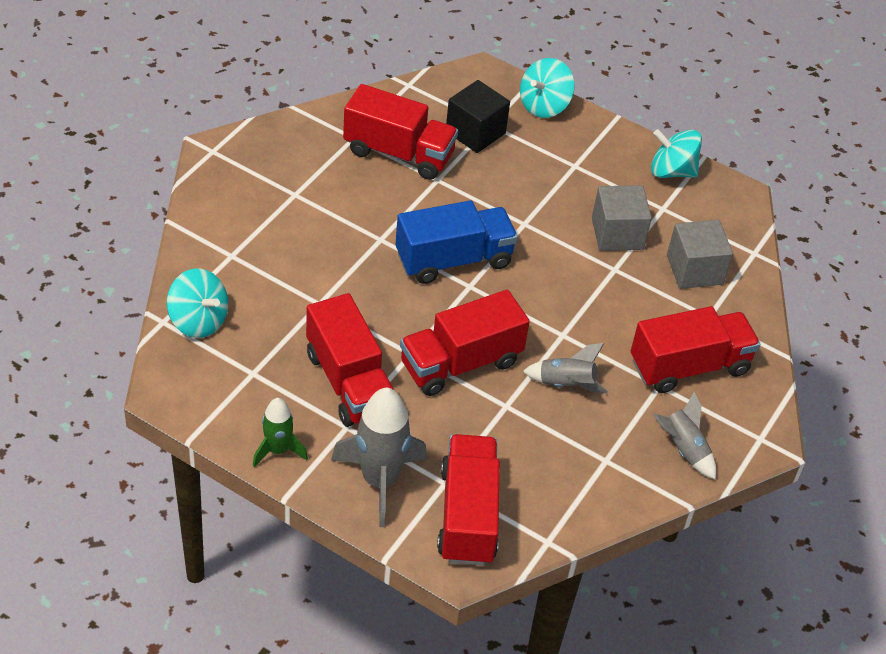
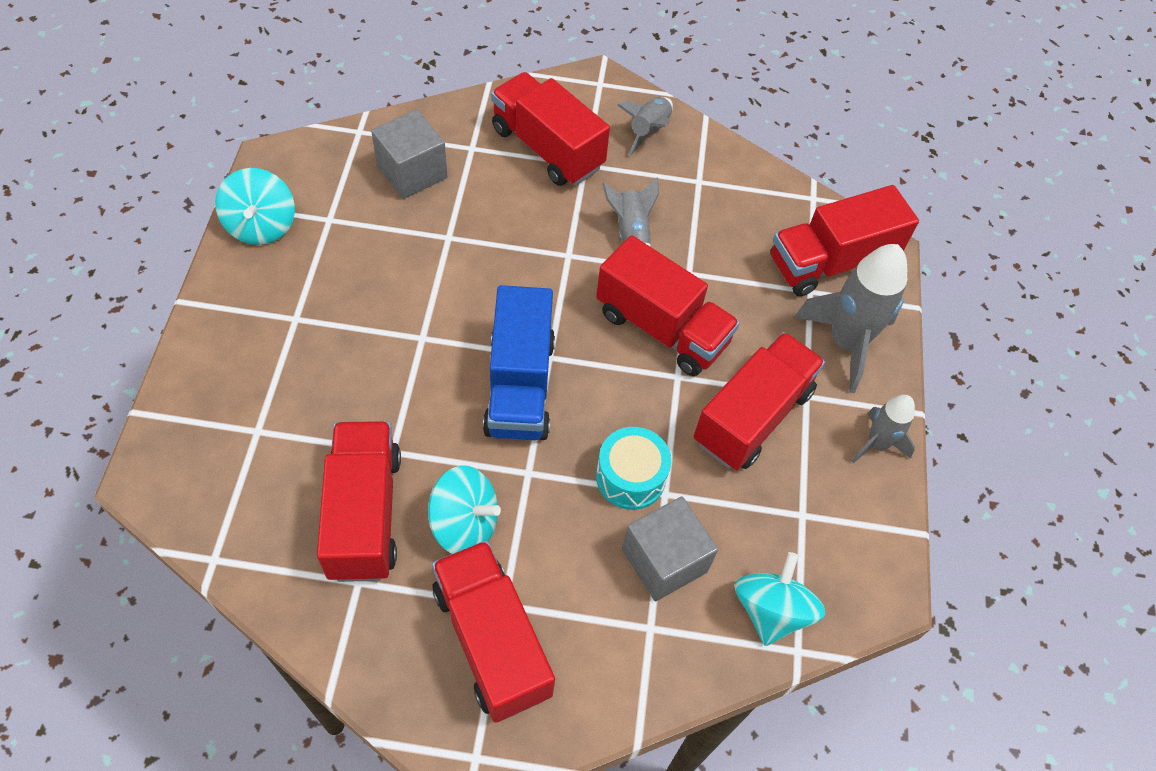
camera: 115 degrees left, 10 degrees up
(275, 181) = (492, 641): none -> red truck
(278, 450) = (877, 444): green rocket -> grey rocket
(343, 290) = (630, 477): none -> turquoise drum
(453, 260) = (519, 385): blue truck -> blue truck turned 135 degrees counterclockwise
(475, 132) = (282, 441): black cube -> none
(544, 105) = (192, 383): turquoise spinning top -> turquoise spinning top (464, 524)
(617, 234) = (393, 248): grey cube -> grey cube (664, 560)

